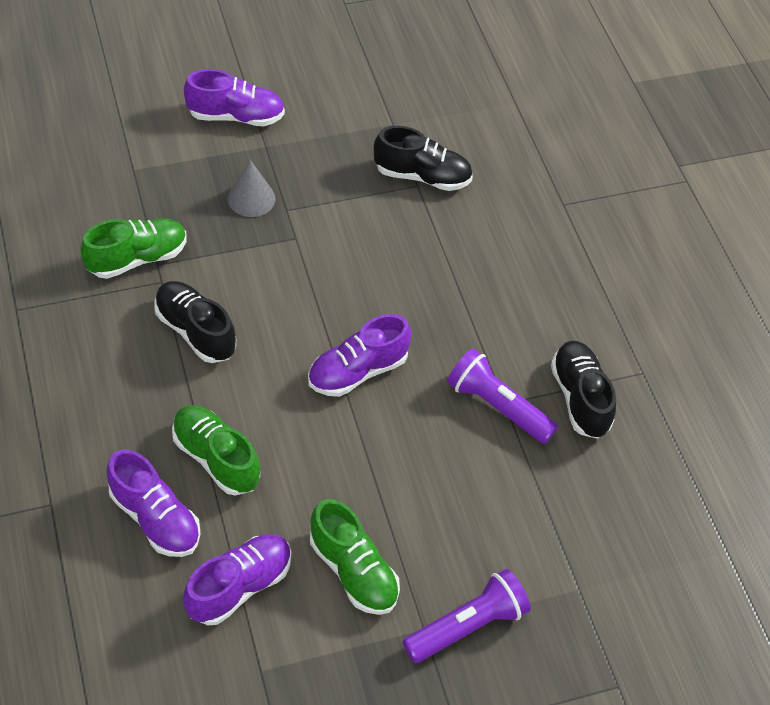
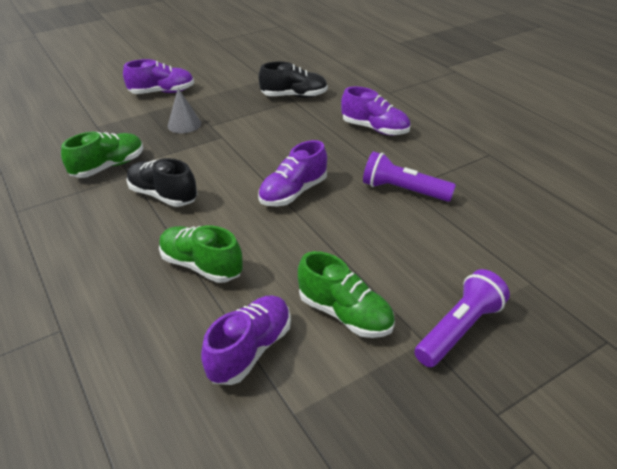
camera: 10 degrees left, 15 degrees down
(155, 518) = (159, 318): purple shoe -> purple shoe (375, 129)
(580, 398) = (457, 174): black shoe -> none

